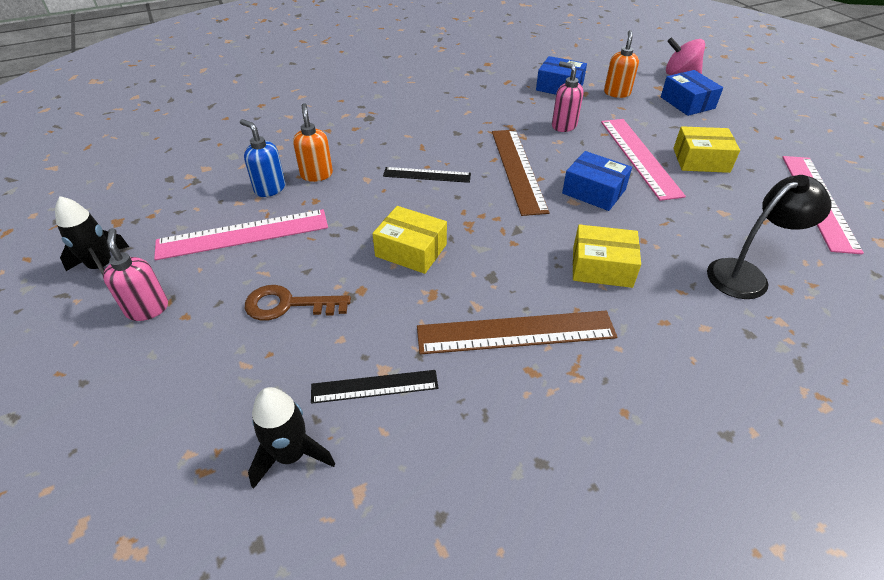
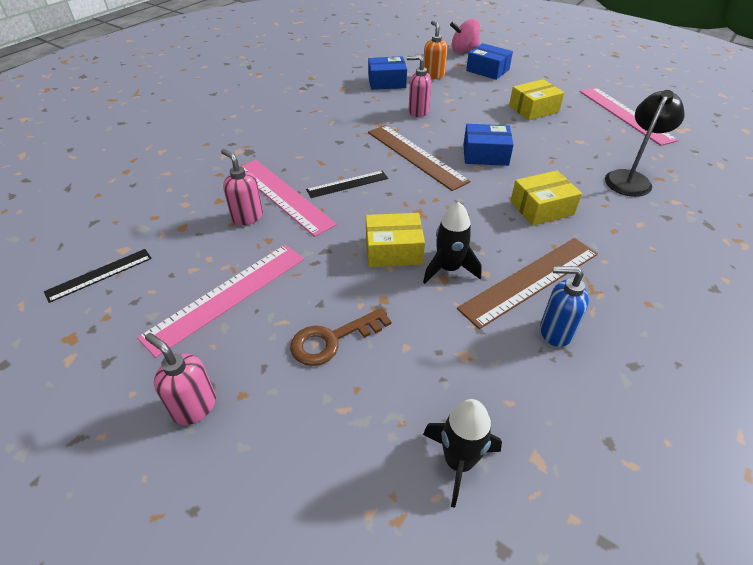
camera: 30 degrees left, 0 degrees up
(102, 267) = (99, 390): black rocket -> black rocket (448, 269)
(269, 188) = (212, 245): blue soap dispenser -> blue soap dispenser (555, 332)
(316, 174) = (247, 217): orange soap dispenser -> pink soap dispenser
(374, 386) = (469, 371): black ruler -> black ruler (99, 274)
(639, 157) = (492, 119): pink ruler -> pink ruler (283, 195)

